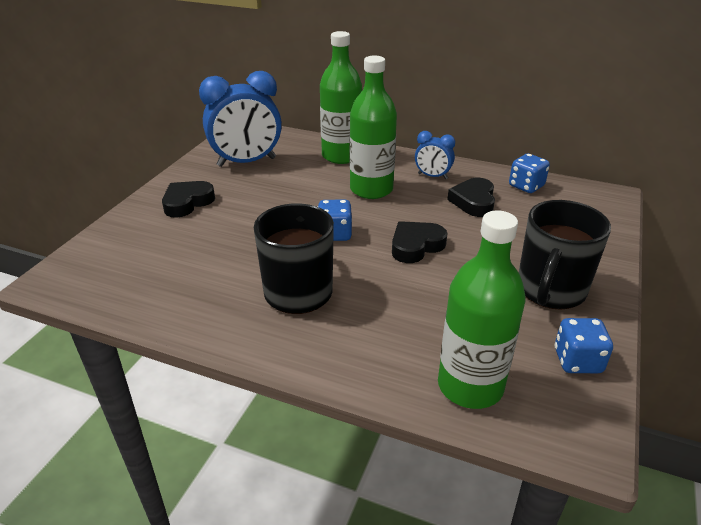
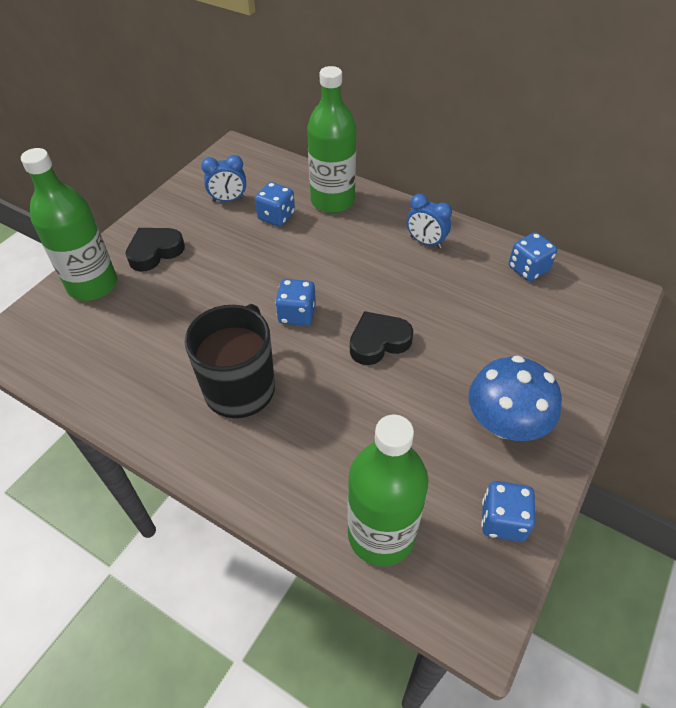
camera: 10 degrees right, 15 degrees up
(247, 162) = (228, 200): blue clock -> blue clock, size x0.50
(294, 170) = (276, 216): none -> blue dice
(371, 189) = (352, 255): green bottle -> green bottle (93, 285)
(473, 201) = (460, 285): black heart -> none
(550, 291) = (505, 423): black mug -> blue mushroom

